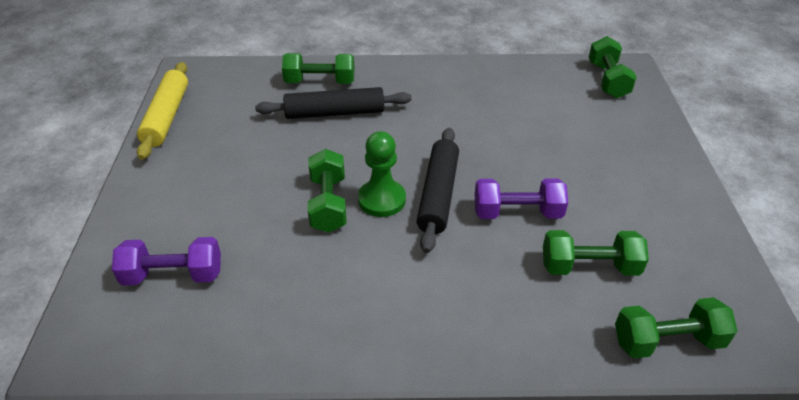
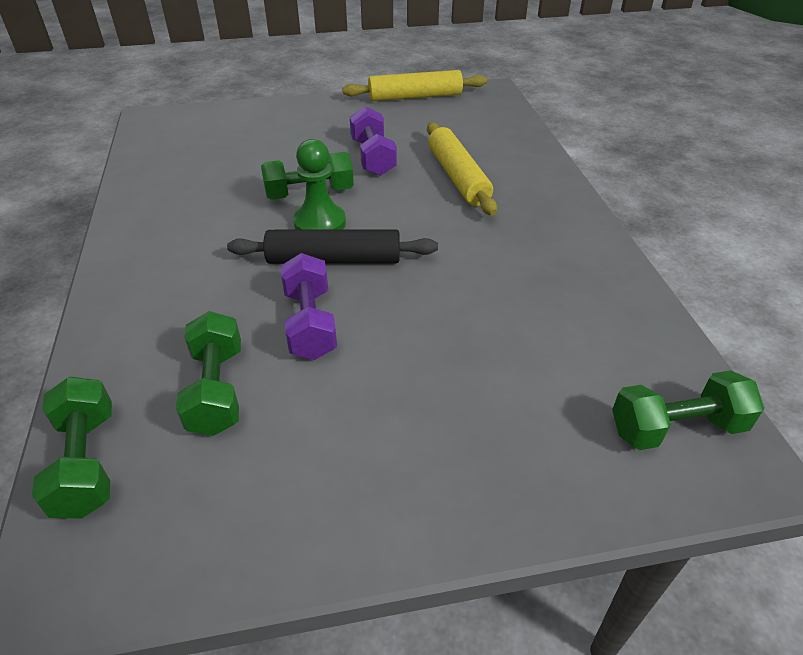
camera: 80 degrees right, 0 degrees up
(173, 275) = (219, 138): purple dumbbell -> purple dumbbell (373, 157)
(320, 82) = (511, 160): green dumbbell -> none
(335, 113) = (458, 177): black rolling pin -> yellow rolling pin

